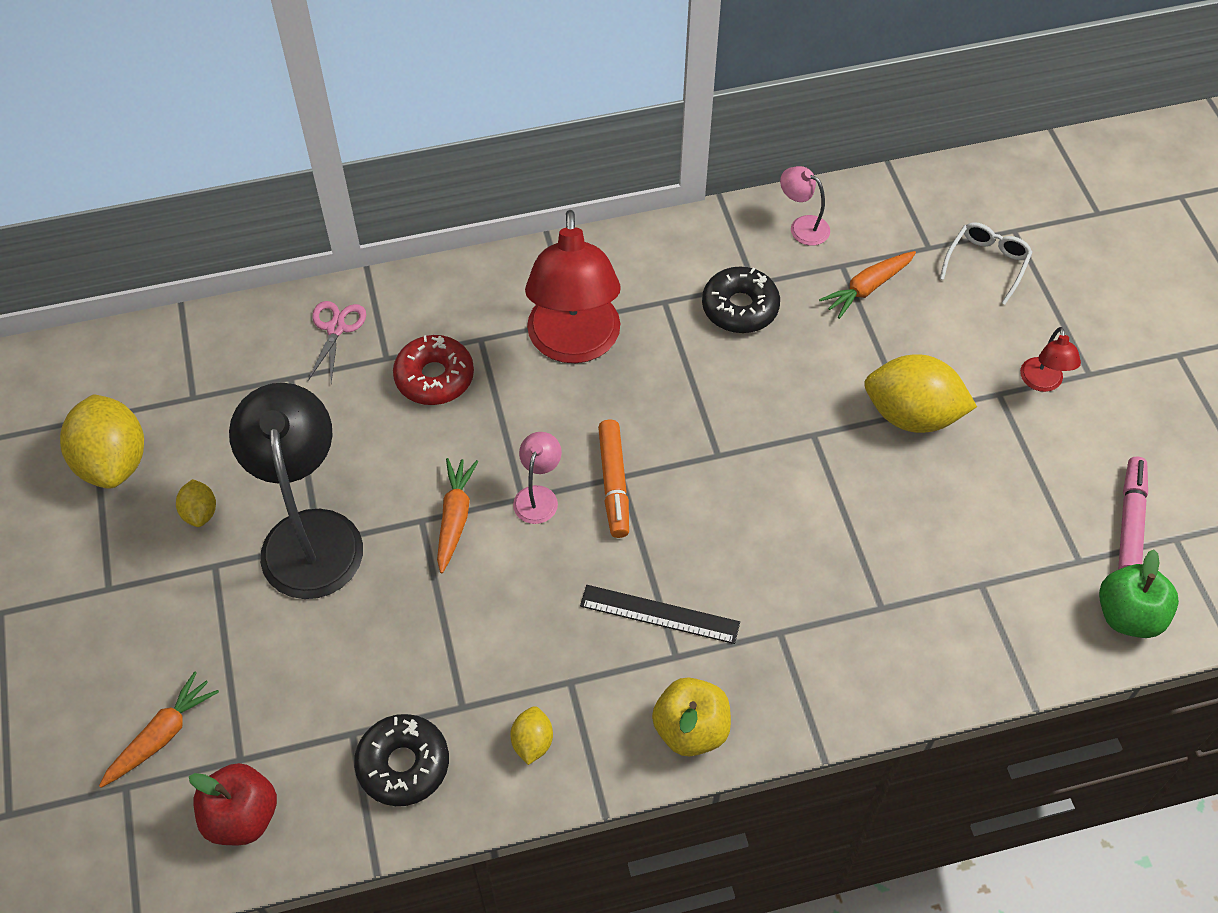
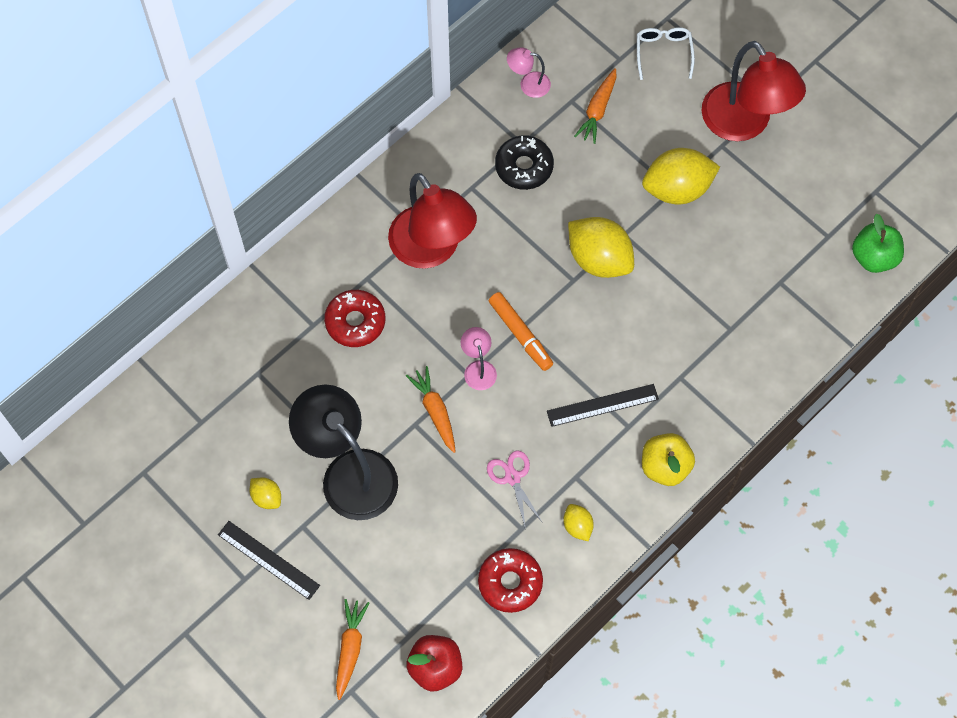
camera: 30 degrees left, 10 degrees up
(113, 461) = (181, 495): yellow lemon -> yellow lemon (599, 259)
(150, 582) = (268, 560): none -> black ruler
(336, 328) = (263, 321): pink scissors -> pink scissors (512, 477)
(403, 765) = (510, 582): black donut -> red donut
(1042, 383) = (744, 124): red lamp -> red lamp, size x2.25
(1130, 521) = (844, 194): pink marker -> none

